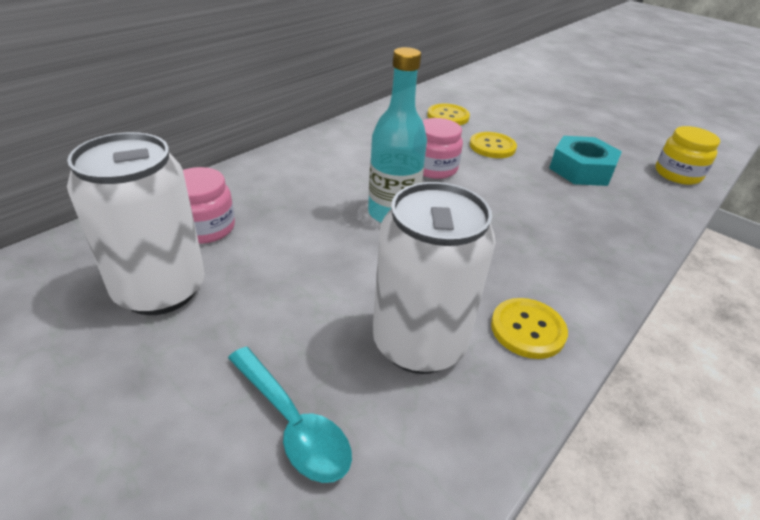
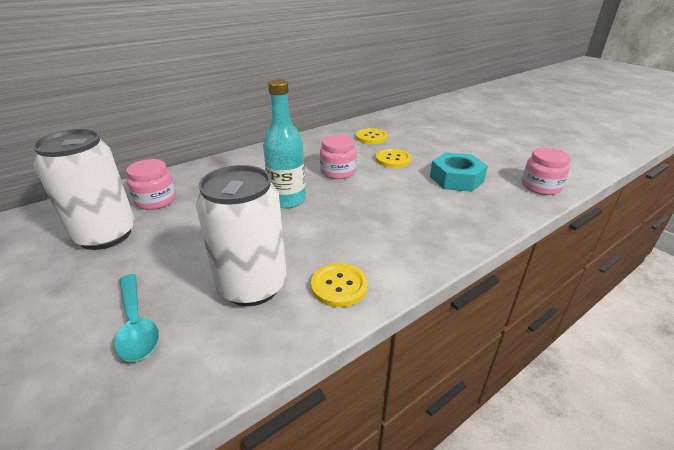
camera: 15 degrees right, 5 degrees down
(677, 174) = (540, 187): yellow jar -> pink jar

